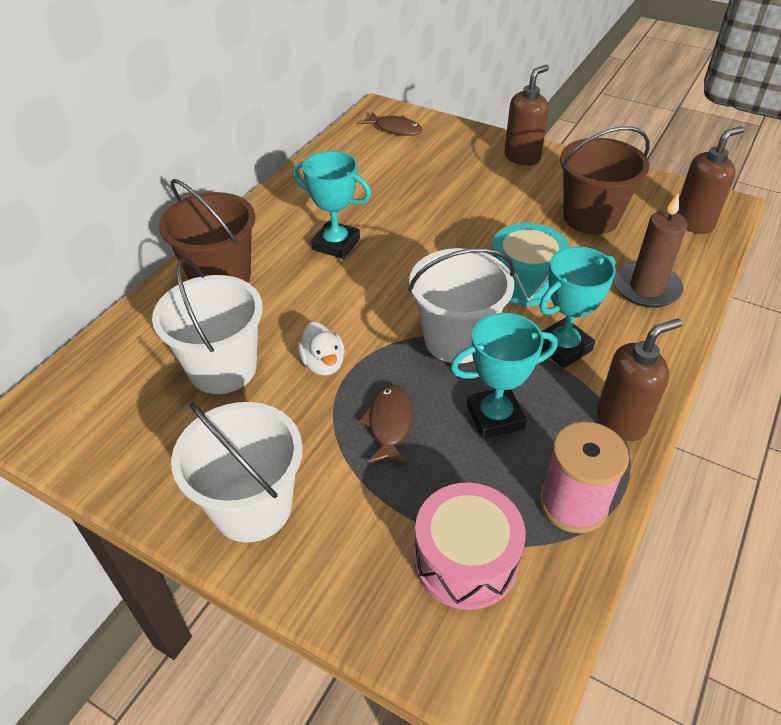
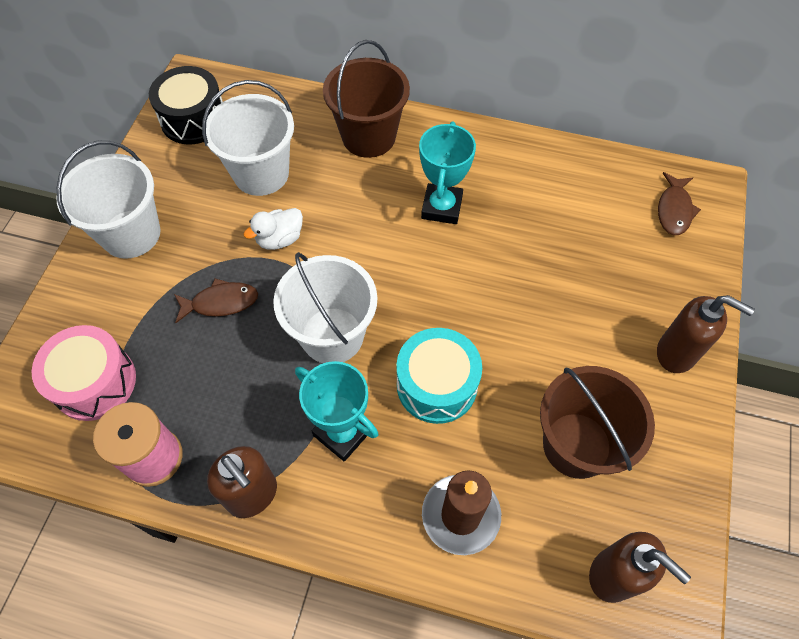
camera: 75 degrees right, 15 degrees up
(96, 424) = (193, 119): none -> black drum
(495, 417) = (241, 382): turquoise trophy -> none

